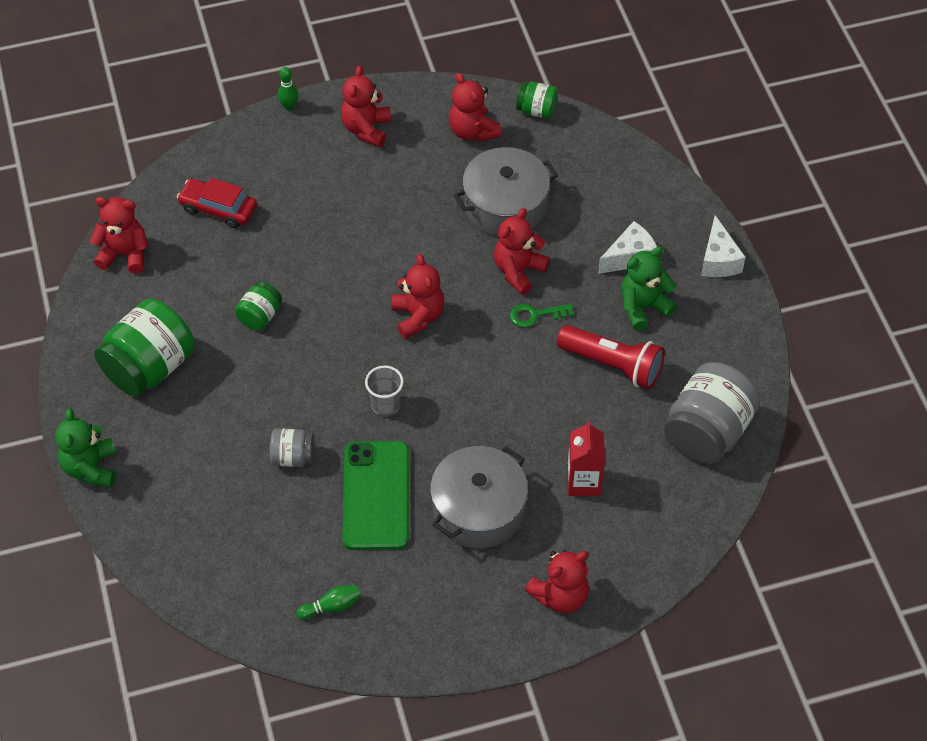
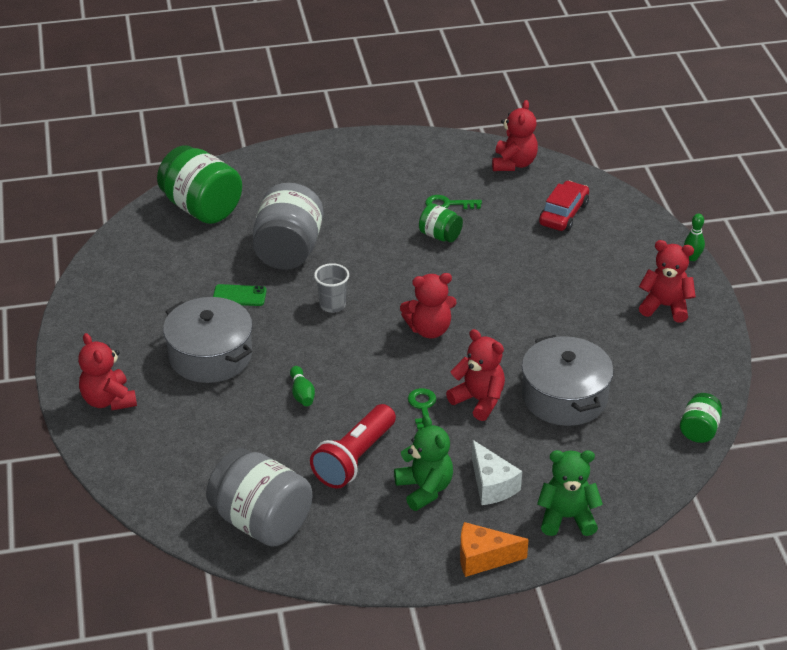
camera: 95 degrees right, 15 degrees down
(91, 468) = (300, 149): green teddy bear -> green teddy bear (567, 518)
(149, 367) = (393, 177): green jar -> green jar (201, 208)
(202, 311) = (448, 204): none -> green key
(293, 457) = (288, 251): grey jar -> grey jar, size x1.97
(331, 606) = (139, 267): green bowling pin -> green bowling pin (302, 393)
(376, 495) = (239, 296): green phone -> green phone, size x0.48
(473, 131) = (666, 380): red teddy bear -> none
(583, 482) = (223, 425): red carton -> none
(718, 260) = (483, 558): white cheese -> orange cheese

